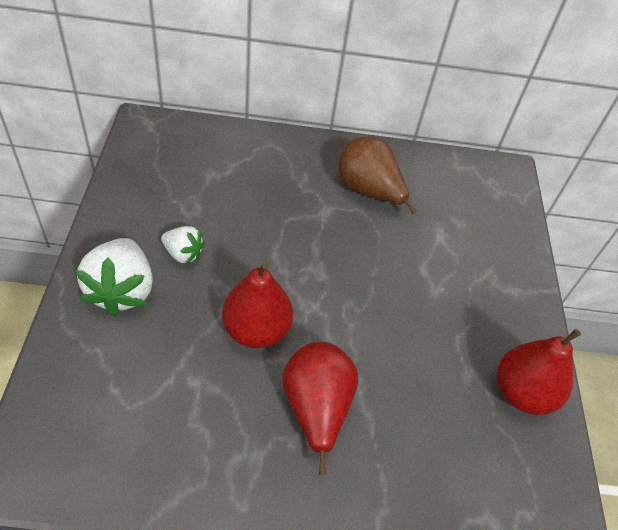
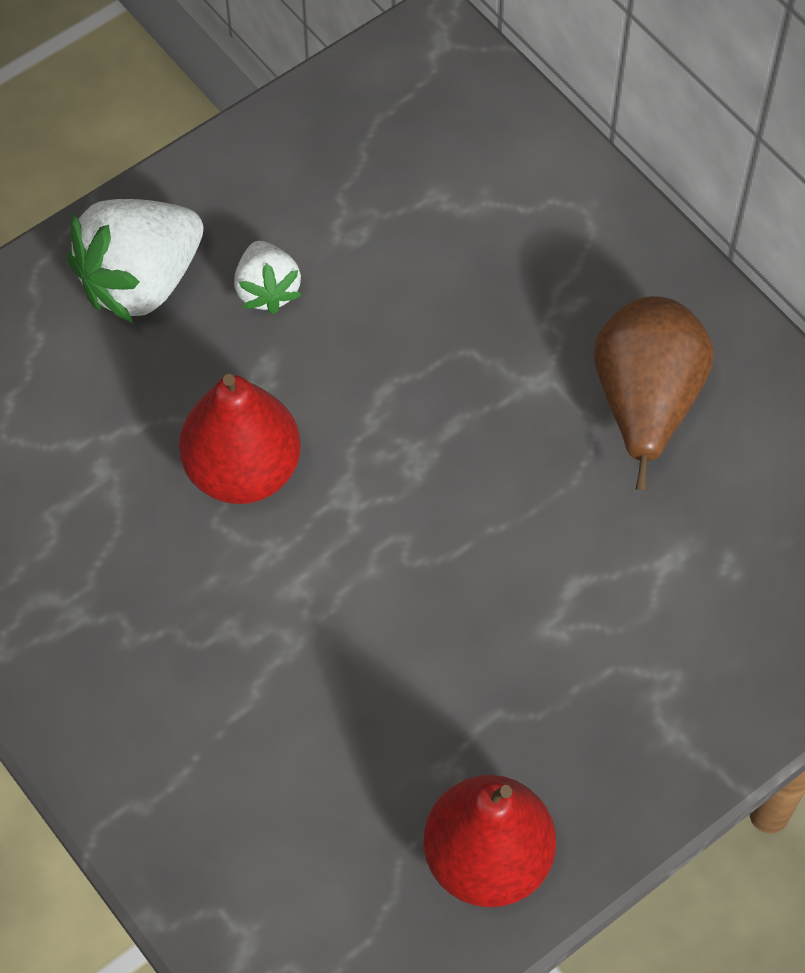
camera: 55 degrees right, 10 degrees up
(316, 408) = (202, 627): red pear -> none

